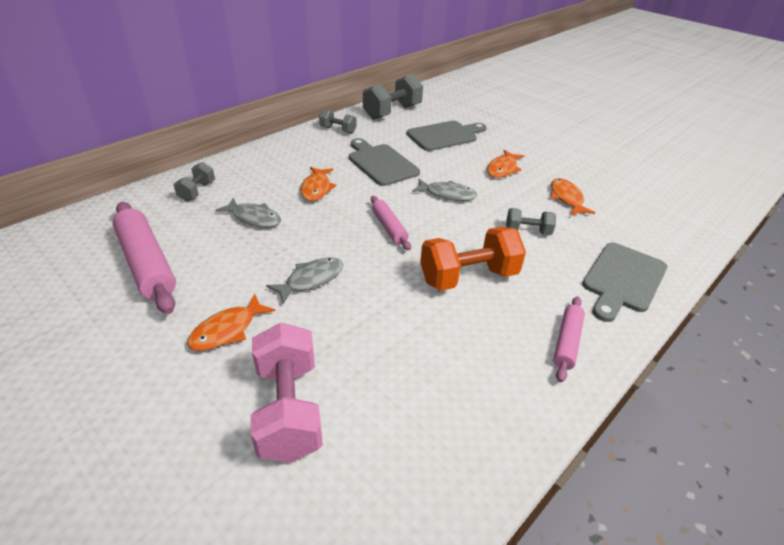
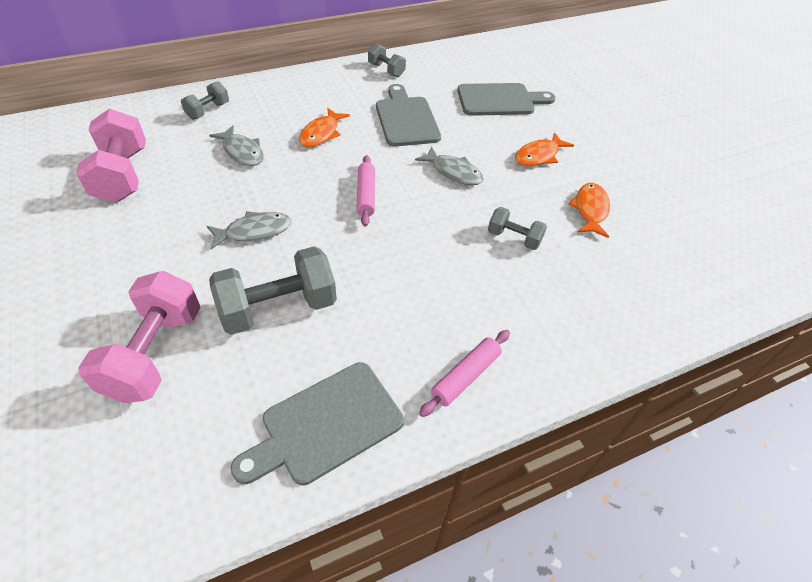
camera: 20 degrees right, 10 degrees up
(147, 264) = (123, 175): pink rolling pin -> pink dumbbell
(227, 330) = (151, 260): orange fish -> none
(392, 112) = (459, 59): grey dumbbell -> grey dumbbell (279, 308)
(468, 277) = (411, 273): orange dumbbell -> none
(623, 279) = (585, 326): grey cutting board -> grey cutting board (326, 425)

